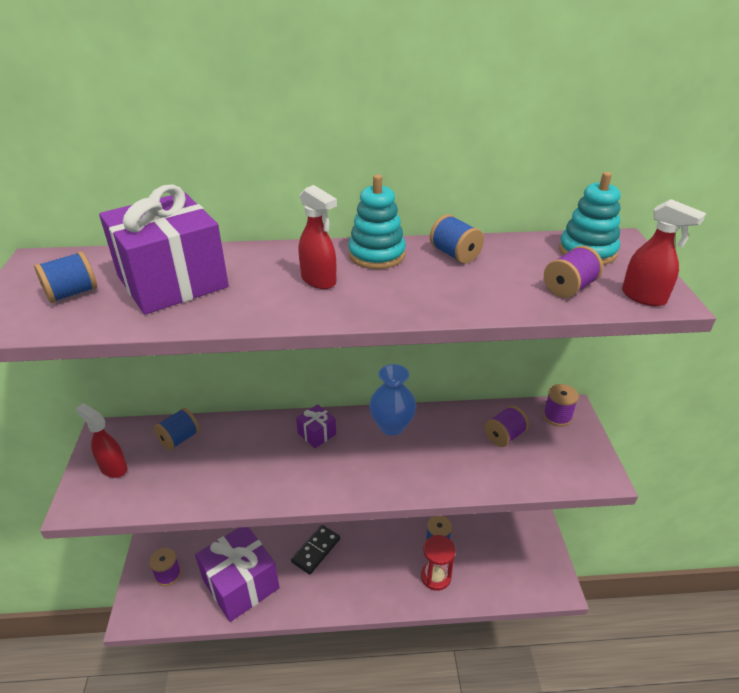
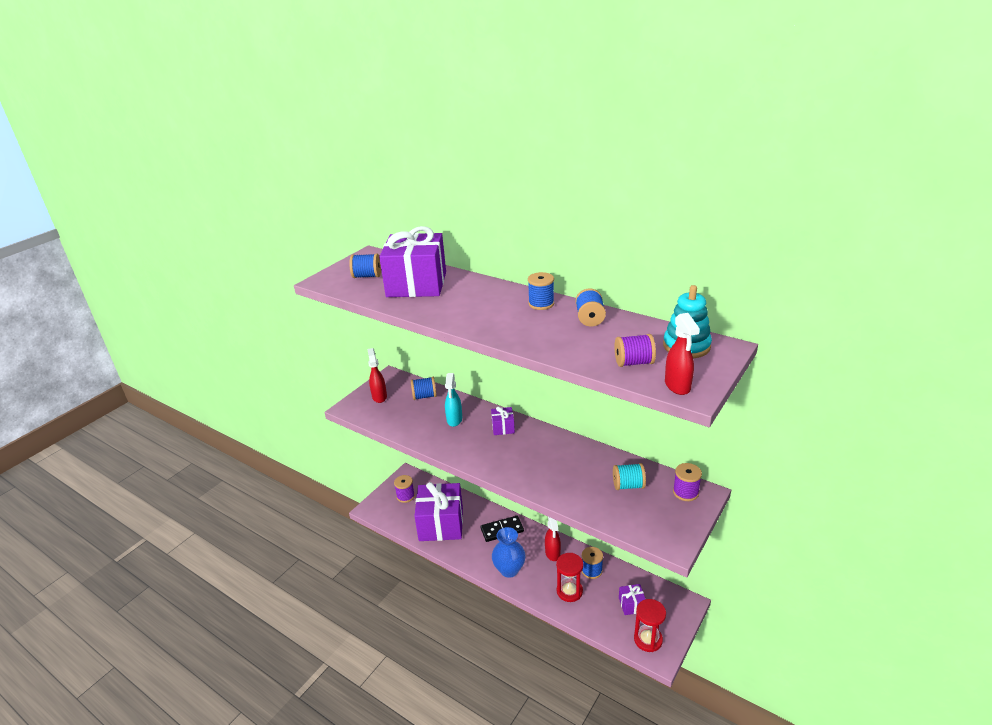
camera: 40 degrees right, 5 degrees down
(249, 452) = (454, 420): none -> turquoise spray bottle
(319, 281) = (489, 308): red spray bottle -> red spray bottle (552, 553)
(376, 255) = (541, 304): turquoise stacking toy -> blue spool
(392, 426) = (555, 444): blue vase -> blue vase (509, 570)
(498, 554) = (631, 605): none -> purple gift
(504, 436) = (628, 485): purple spool -> turquoise spool
(539, 580) = (648, 639): none -> red hourglass

